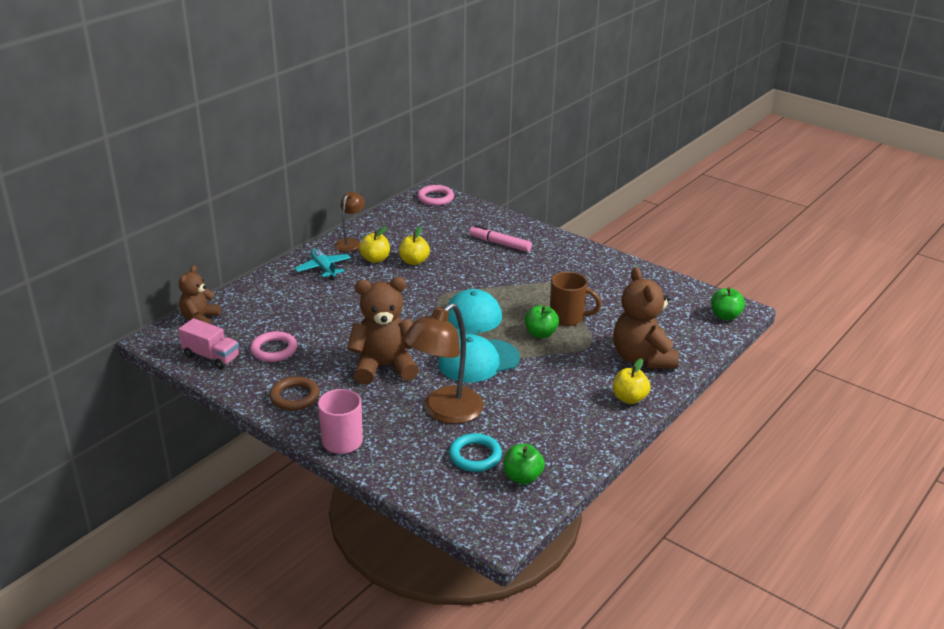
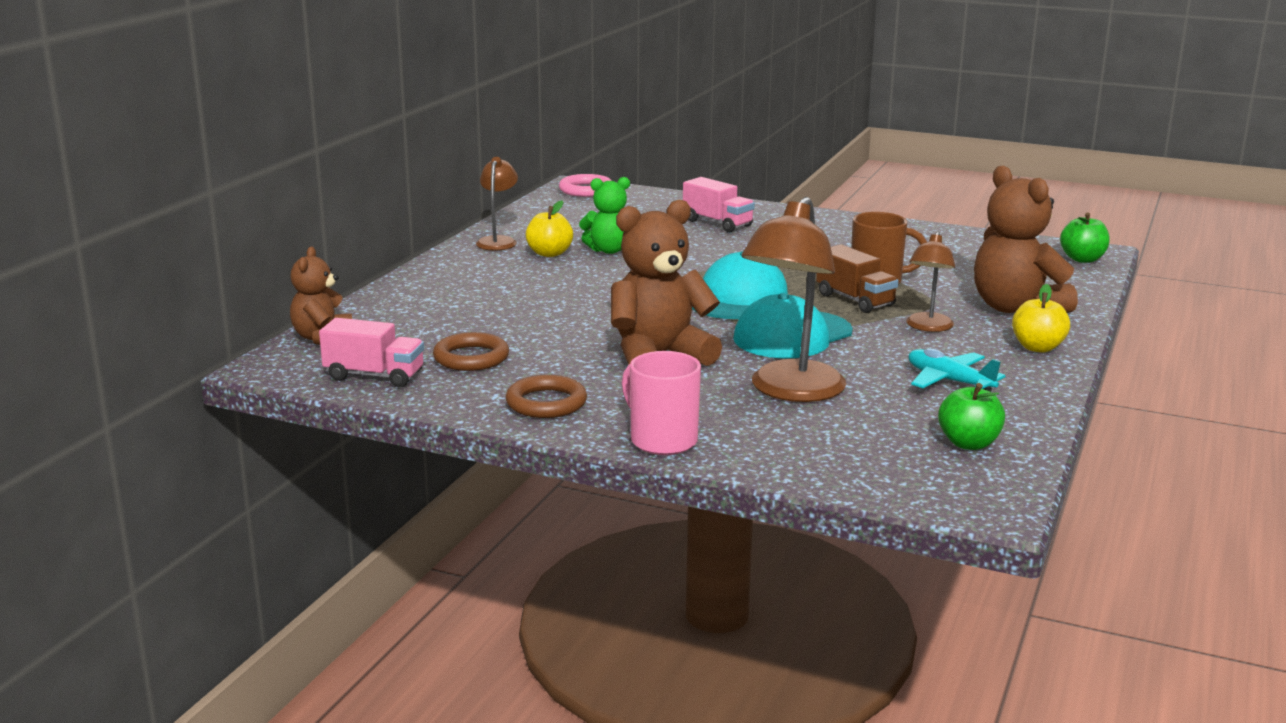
camera: 15 degrees left, 10 degrees down
(274, 350) = (471, 358): pink ring -> brown ring
(323, 268) = (479, 269): turquoise plane -> turquoise plane (949, 381)
(414, 261) = (609, 250): yellow apple -> green teddy bear
(475, 456) = (879, 431): turquoise ring -> none
(500, 244) = (717, 223): pink marker -> pink truck
(540, 334) = (855, 300): green apple -> brown truck
(570, 367) = (928, 327): none -> brown lamp

